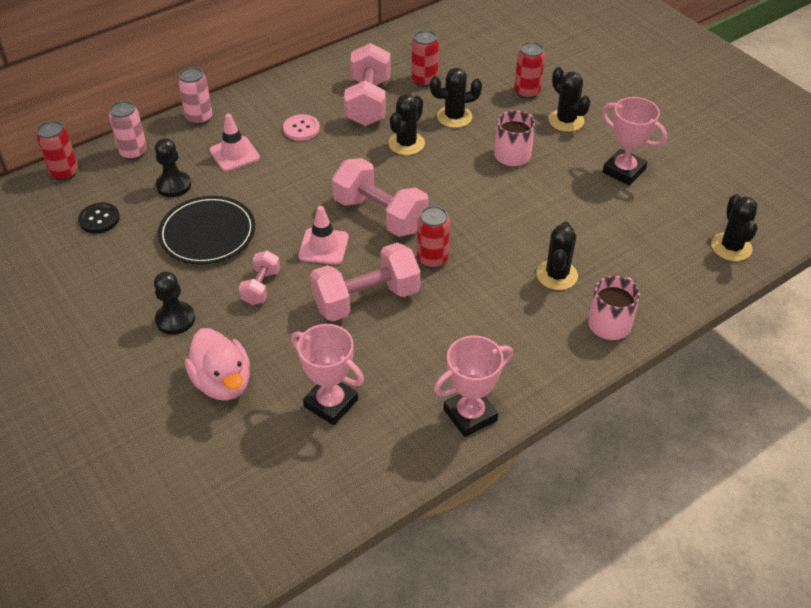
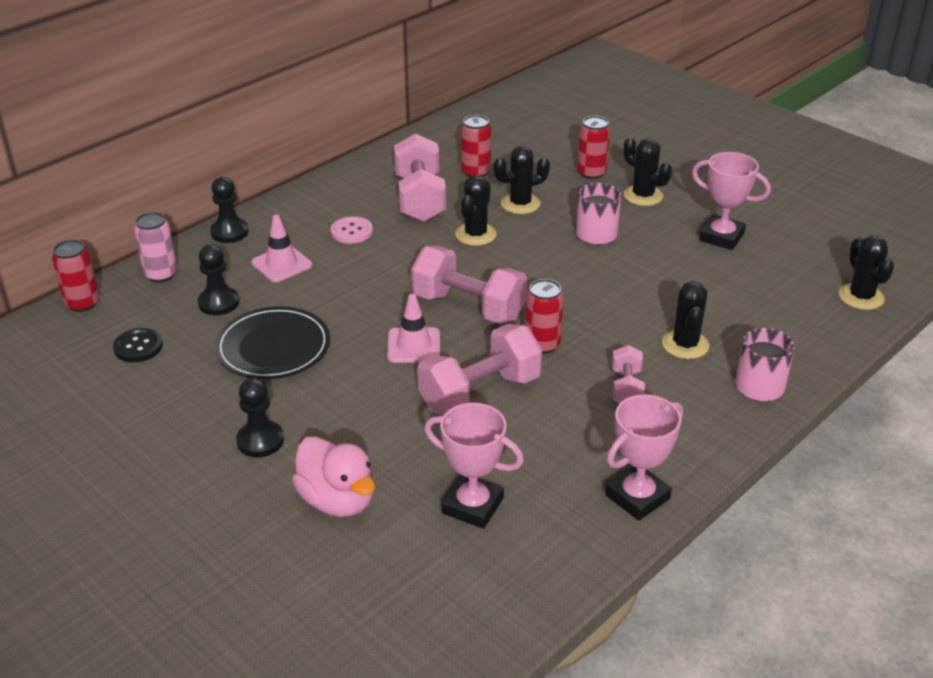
camera: 10 degrees left, 10 degrees down
(199, 118) = (229, 232): pink can -> black pawn
(261, 287) = (353, 395): pink dumbbell -> pink dumbbell (626, 388)

